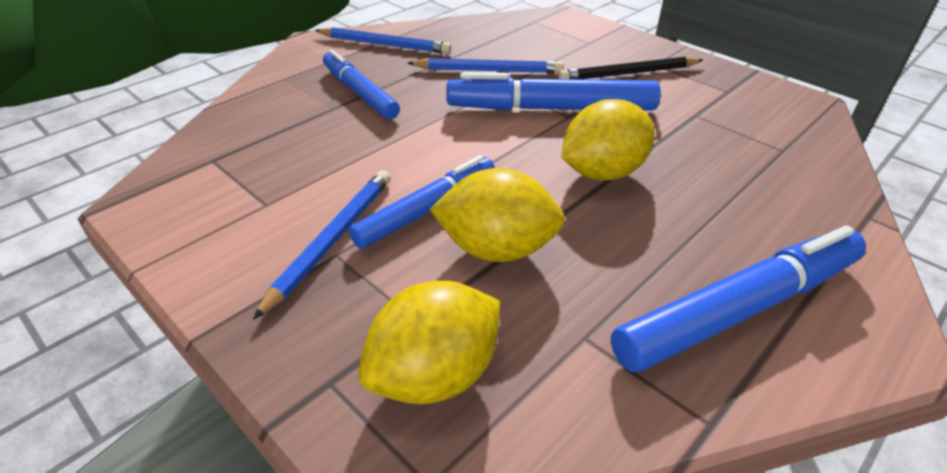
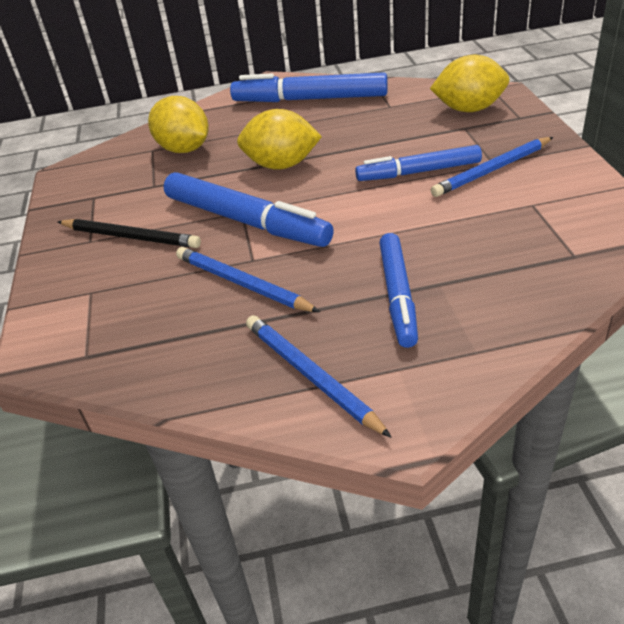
camera: 140 degrees left, 0 degrees up
(496, 249) = (395, 143): yellow lemon -> yellow lemon (184, 149)

